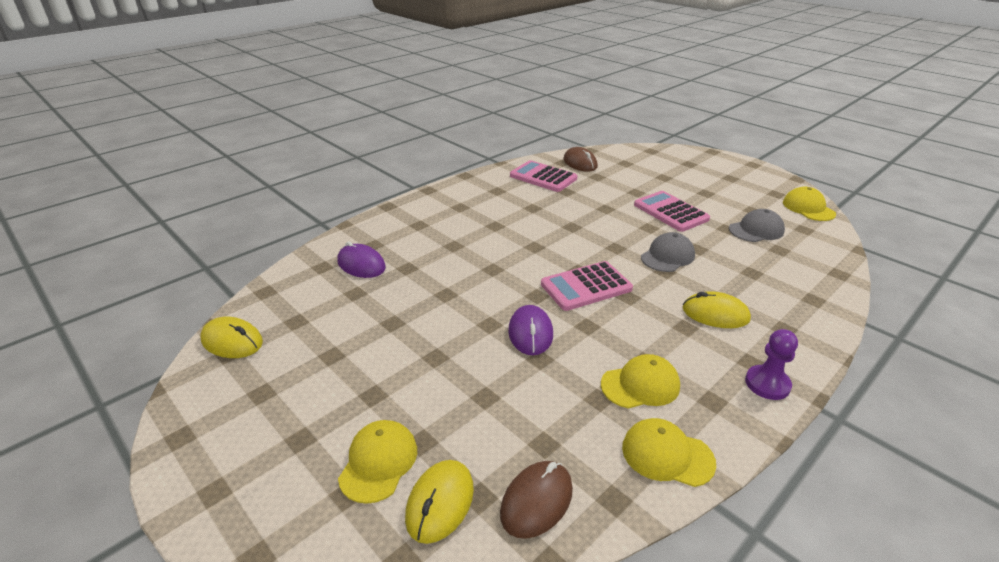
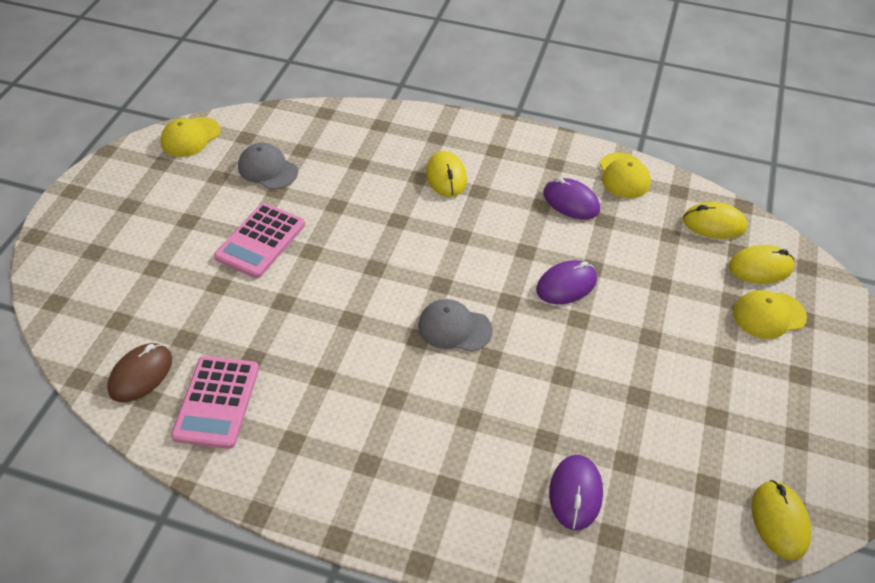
camera: 120 degrees left, 15 degrees up
(537, 501) = (714, 223): brown mouse -> yellow mouse
(586, 287) = (466, 269): pink calculator -> none
(640, 385) = (571, 202): yellow cap -> purple mouse
(667, 256) = (367, 224): grey cap -> grey cap (454, 328)
(767, 384) = (514, 140): purple pawn -> none

